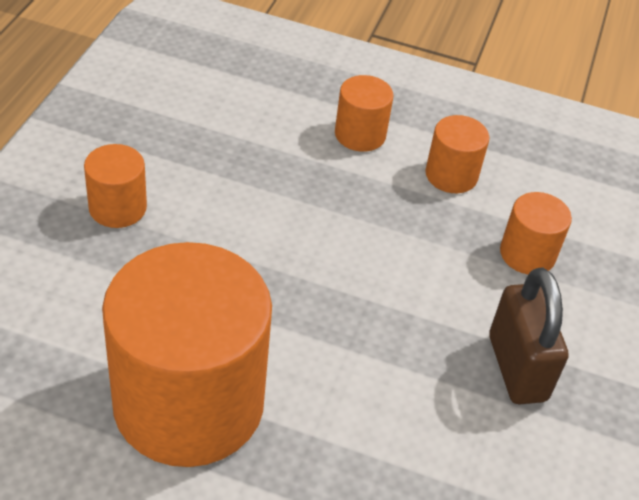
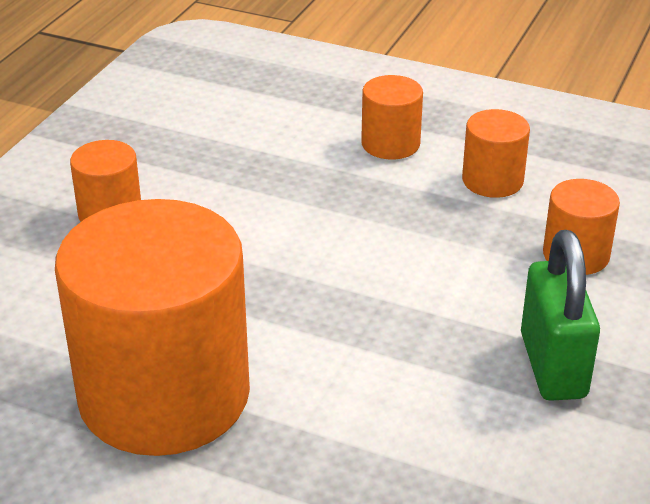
camera: 10 degrees right, 10 degrees down
(517, 368) = (552, 365): brown padlock -> green padlock

